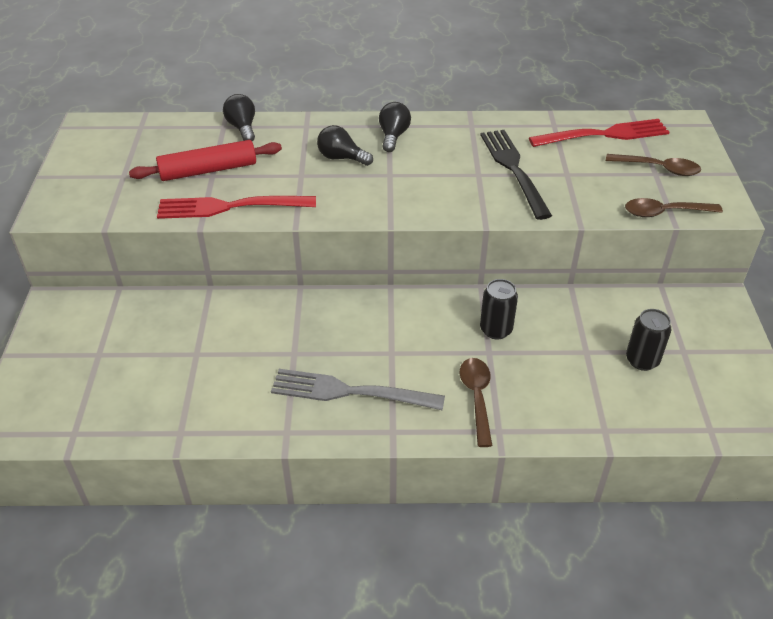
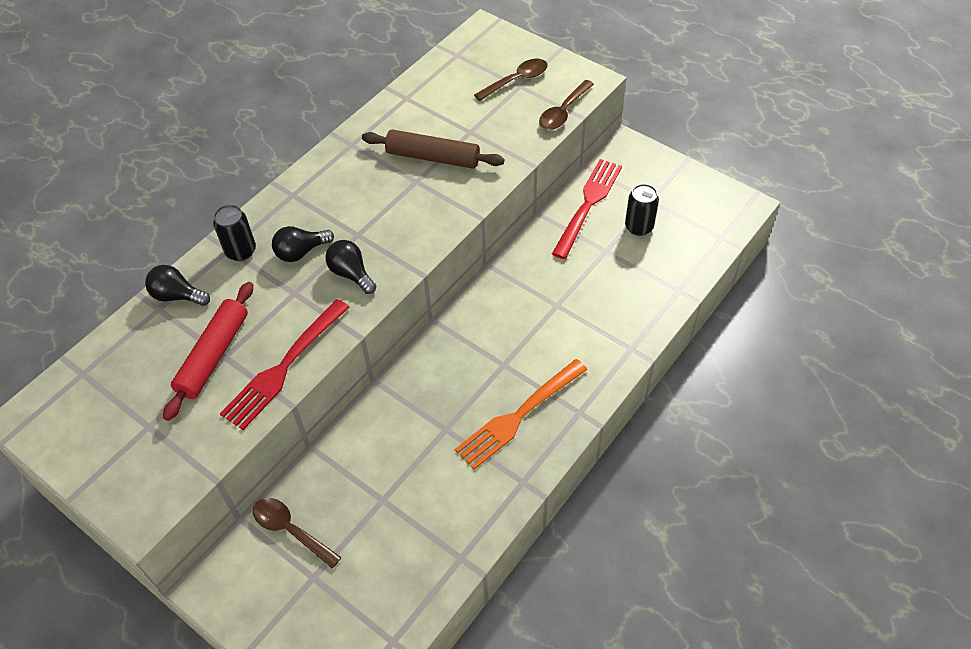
camera: 50 degrees left, 10 degrees up
(350, 392) = (519, 415): grey fork -> orange fork
(393, 136) = (310, 201): black light bulb -> black light bulb (351, 274)
(477, 397) = (591, 341): brown spoon -> brown spoon (291, 530)
(496, 330) = (539, 286): black can -> black can (241, 251)
(514, 169) = (433, 157): black fork -> brown rolling pin
(604, 135) = (448, 80): red fork -> red fork (588, 205)

